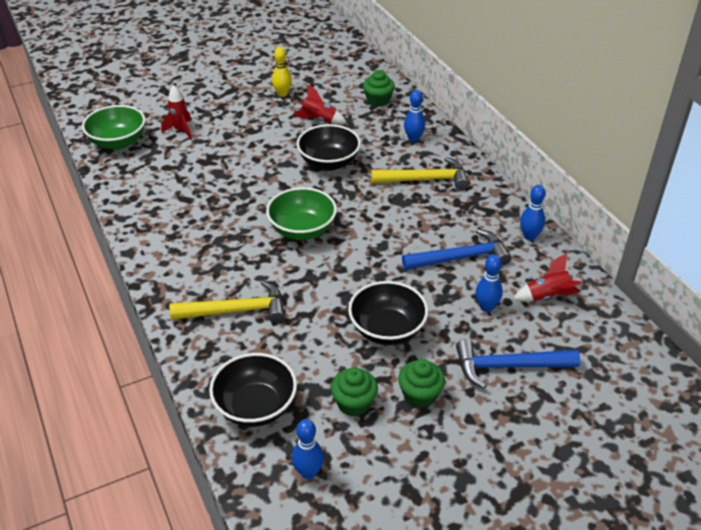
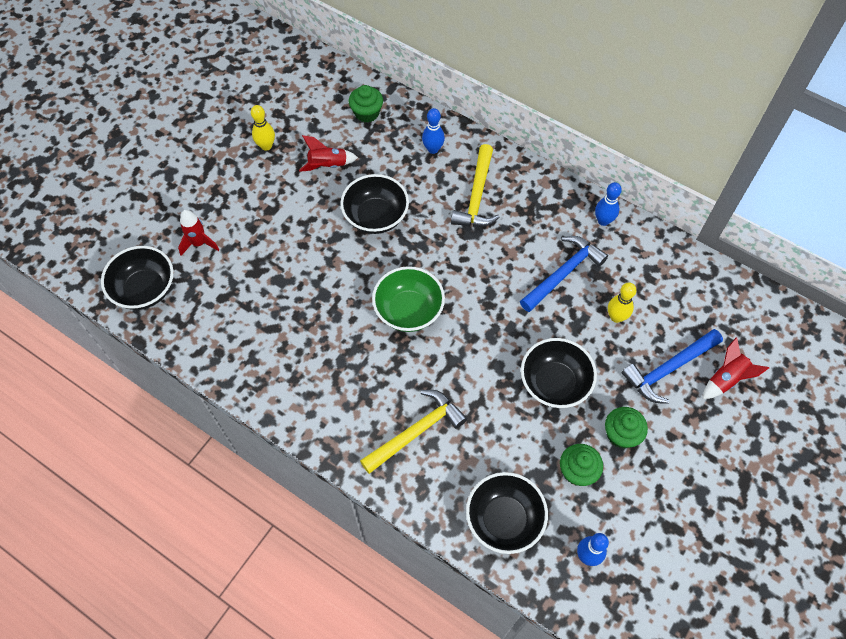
camera: 30 degrees left, 20 degrees up
(118, 142) = (145, 289): green bowl -> black bowl
(425, 180) = (476, 196): yellow hammer -> yellow hammer turned 135 degrees clockwise
(486, 307) = (616, 317): blue bowling pin -> yellow bowling pin
(547, 296) = (655, 280): red rocket -> red rocket (726, 379)

